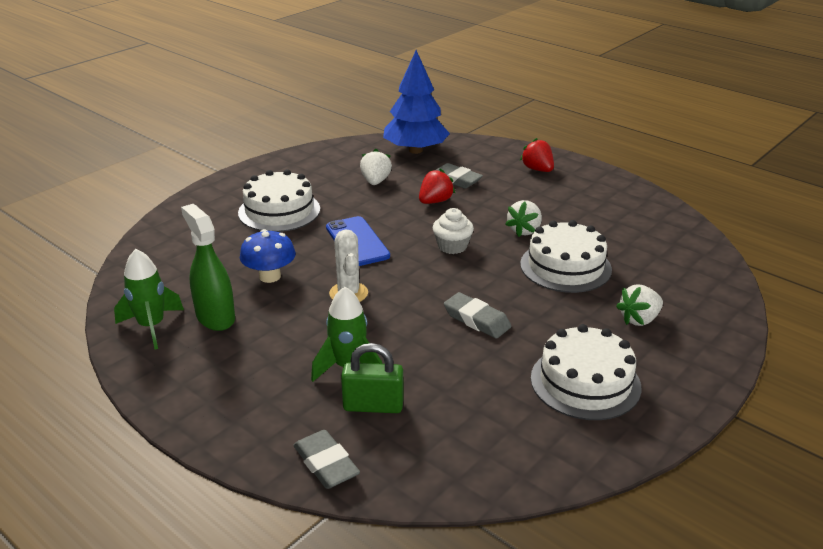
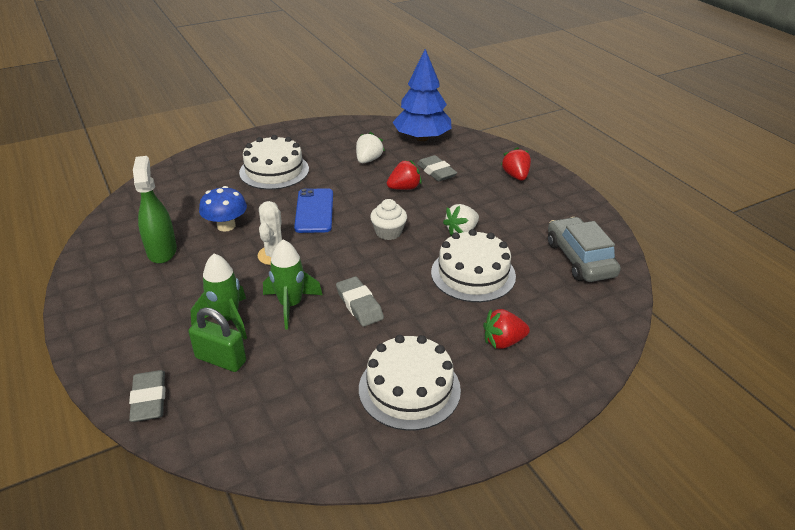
camera: 20 degrees right, 5 degrees up
(152, 326) = (113, 247): green rocket -> green rocket (290, 305)
(639, 319) = (503, 342): white strawberry -> red strawberry
(653, 232) = (579, 259): none -> grey car

